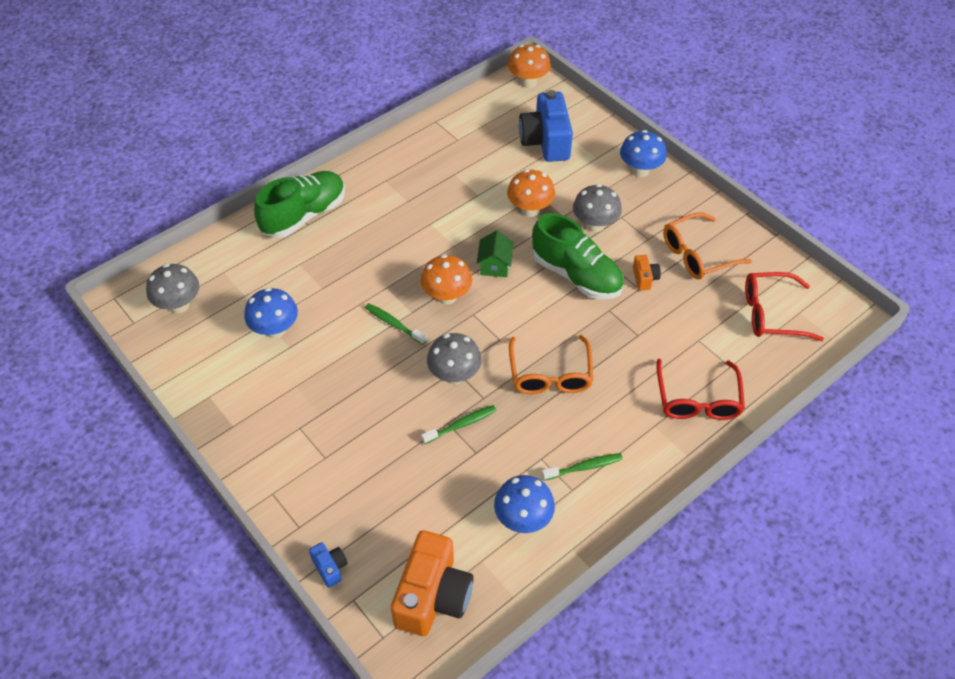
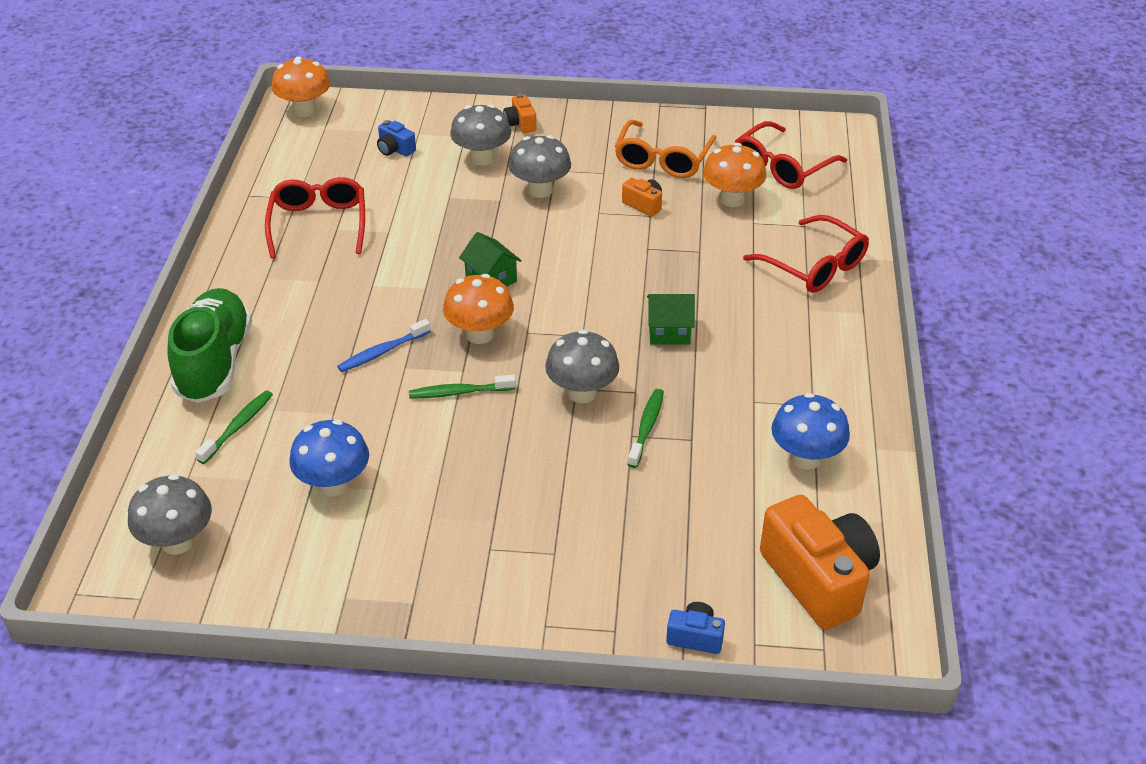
camera: 45 degrees left, 10 degrees down
(386, 269) = (382, 352): none -> blue toothbrush
(448, 164) = (318, 224): none -> red glasses
(530, 209) = (460, 214): orange mushroom -> orange mushroom (732, 199)
(546, 141) = (395, 149): blue camera -> blue camera, size x0.45
(550, 375) = (669, 332): orange glasses -> green house
(576, 275) = (580, 239): green shoe -> none
(584, 467) = (798, 381): green toothbrush -> green toothbrush (238, 426)
(587, 180) = (482, 158): none -> grey mushroom
(640, 170) = (520, 124): blue mushroom -> orange camera

